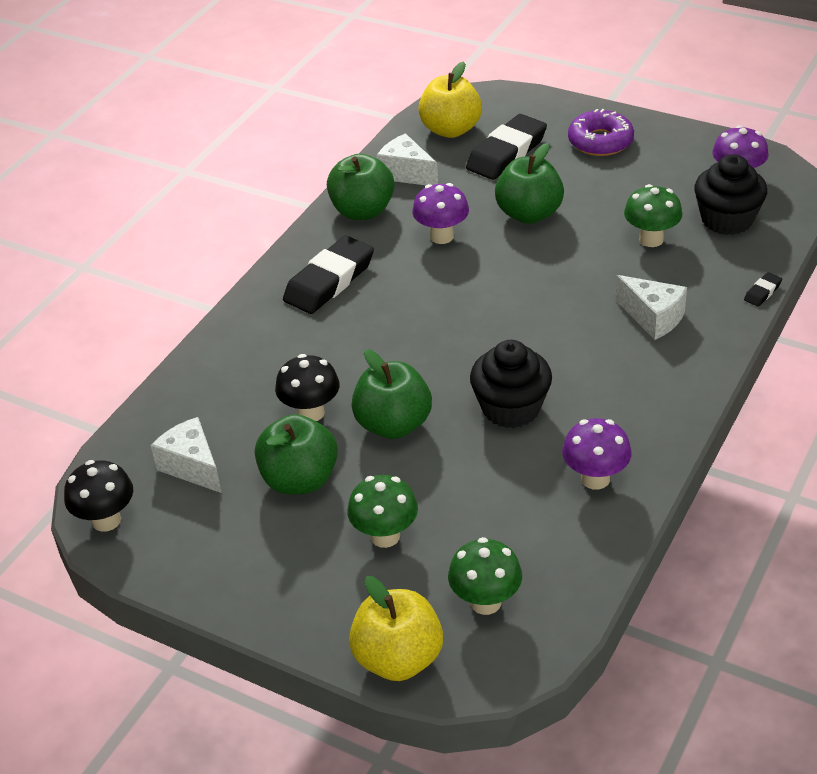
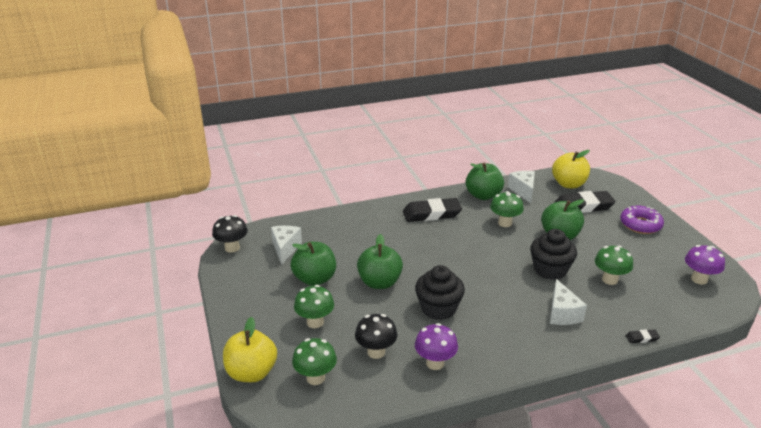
camera: 40 degrees right, 10 degrees down
(311, 413) = (354, 257): black mushroom -> black mushroom (376, 352)
(442, 236) = (505, 223): purple mushroom -> green mushroom
(727, 220) = (666, 294): black cupcake -> black cupcake (550, 270)

